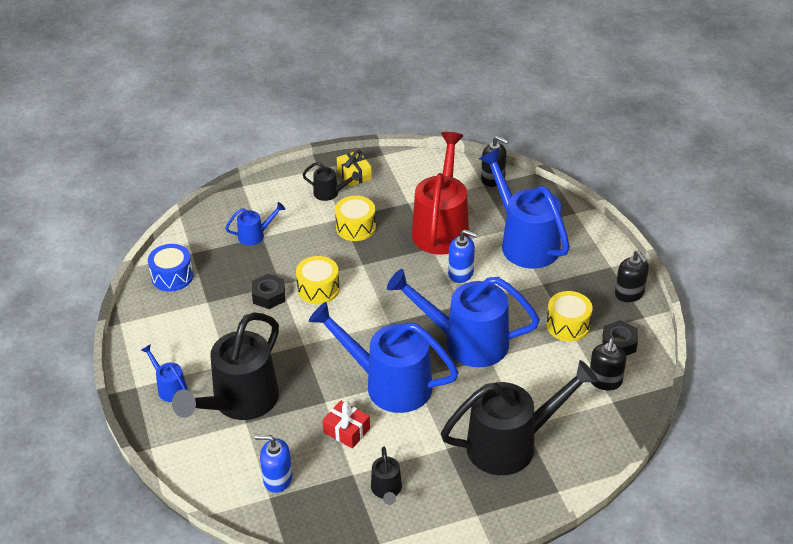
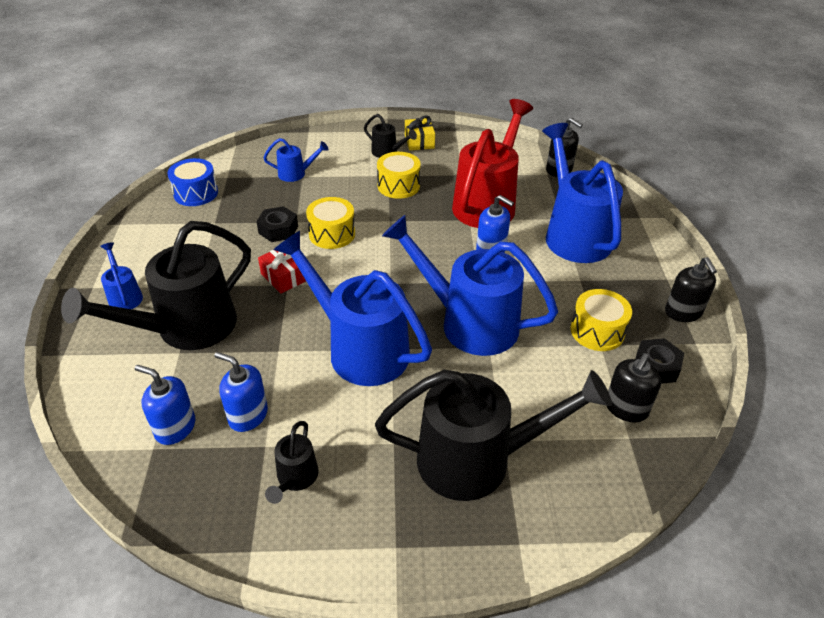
camera: 15 degrees right, 0 degrees up
(328, 456) = (248, 415): none -> blue soap dispenser
(346, 430) = (285, 390): red gift -> red gift (284, 277)

